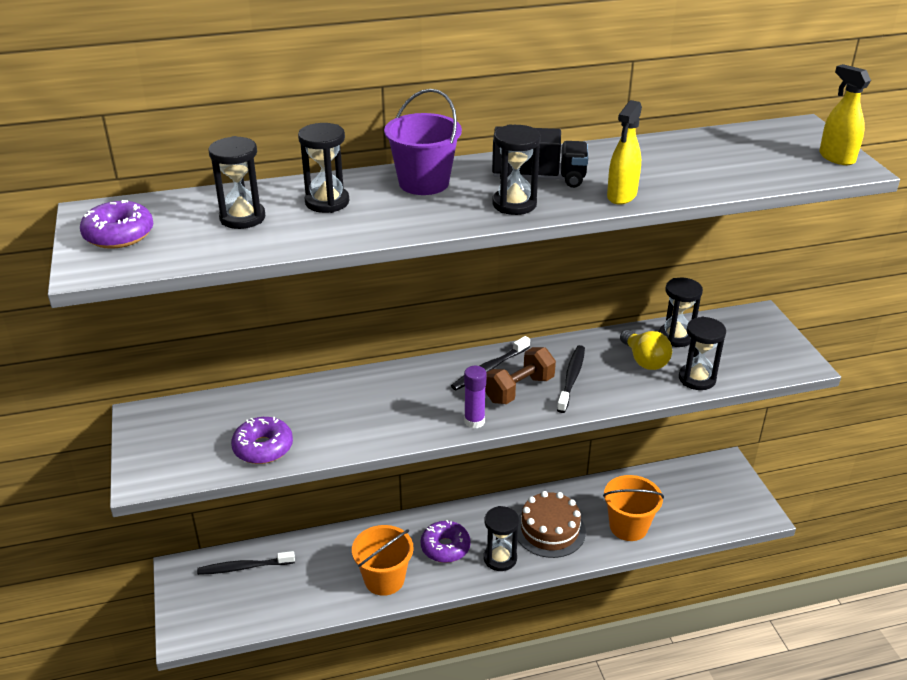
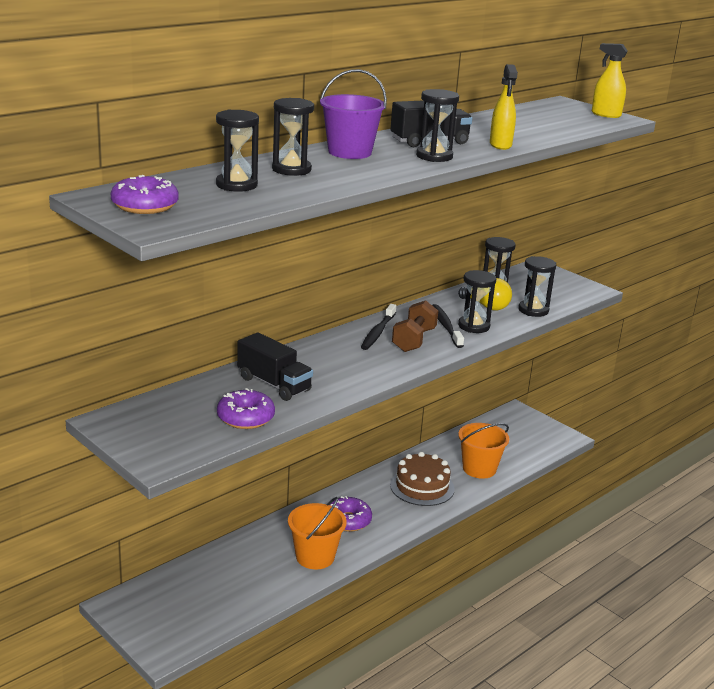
camera: 30 degrees left, 10 degrees down
(244, 567) = (179, 584): black toothbrush -> none
(325, 412) = (274, 384): none -> black truck
(474, 421) = (401, 366): purple glue stick -> none
(500, 558) = (398, 516): black hourglass -> black hourglass (474, 326)

